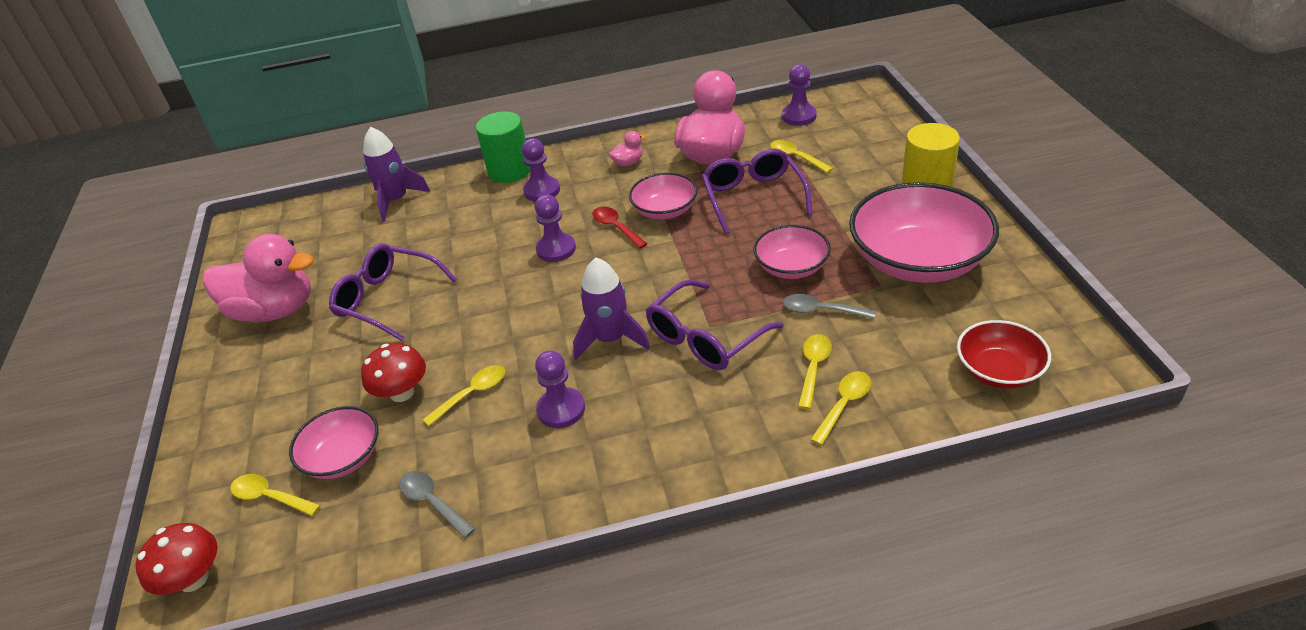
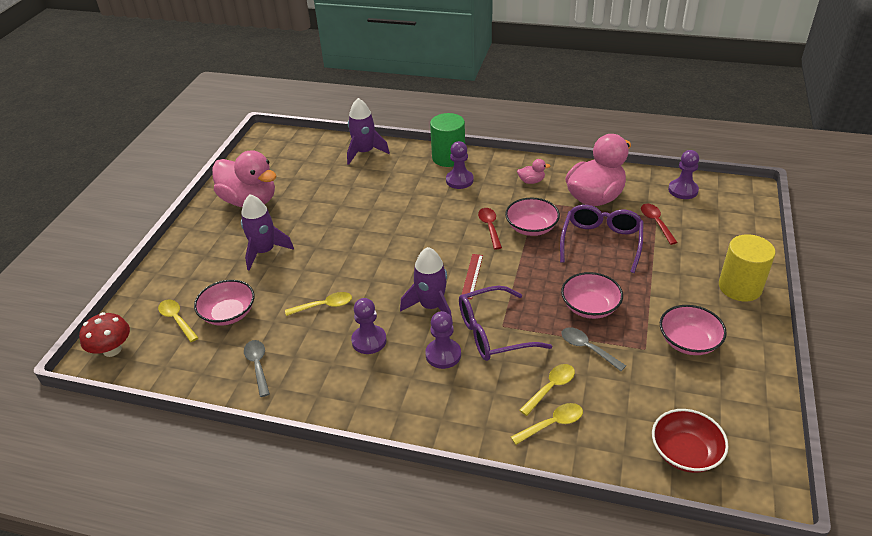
camera: 25 degrees right, 0 degrees up
(341, 363) = (264, 252): none -> purple rocket
(387, 299) = (316, 220): purple glasses -> none
(402, 392) = (285, 286): red mushroom -> none
(556, 249) = (440, 227): purple pawn -> purple pawn (443, 355)
(634, 287) = (472, 276): none -> red ruler
(796, 157) = (656, 223): yellow spoon -> red spoon
(918, 261) = (688, 341): pink bowl -> pink bowl, size x0.55

